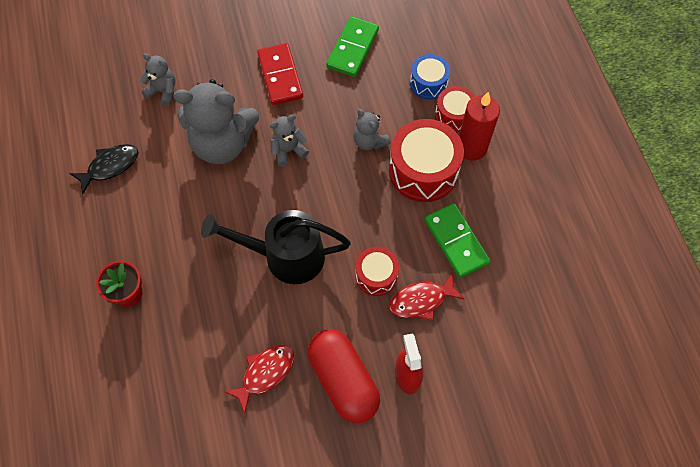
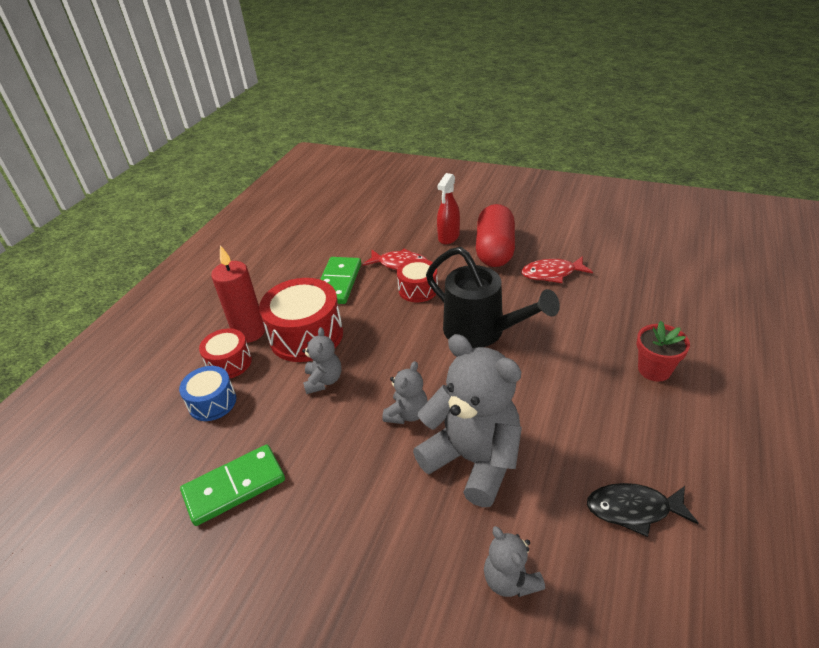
camera: 140 degrees left, 25 degrees down
(280, 76) = (344, 504): red domino -> none
(288, 150) = (407, 414): grey teddy bear -> grey teddy bear turned 75 degrees counterclockwise

